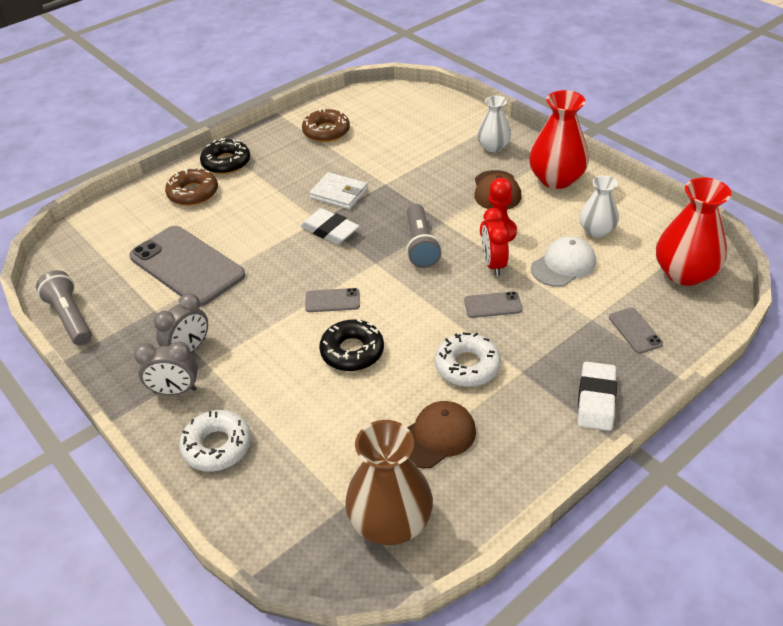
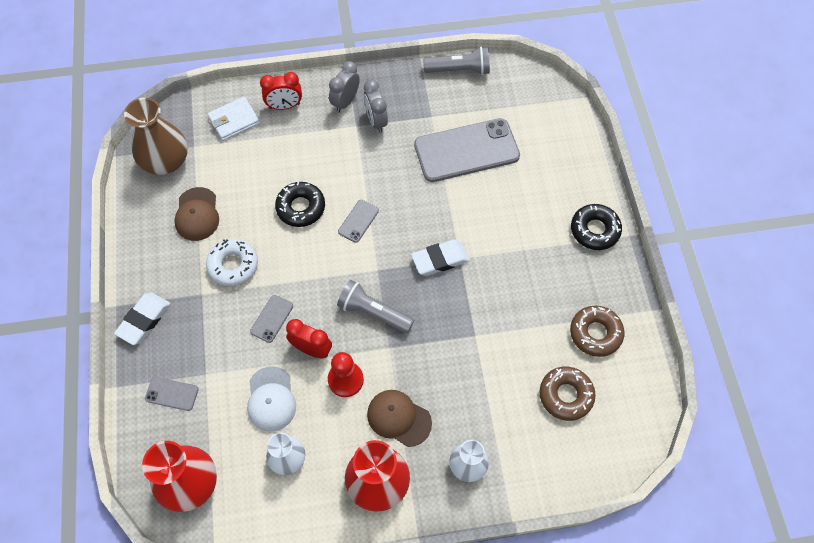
camera: 120 degrees right, 20 degrees up
(193, 193) = (562, 189): brown donut -> brown donut (566, 395)
(217, 446) = (284, 106): white donut -> red clock
(339, 194) = (485, 292): white wallet -> white wallet (234, 120)
(596, 400) = (144, 320): white eraser -> white eraser turned 75 degrees clockwise

